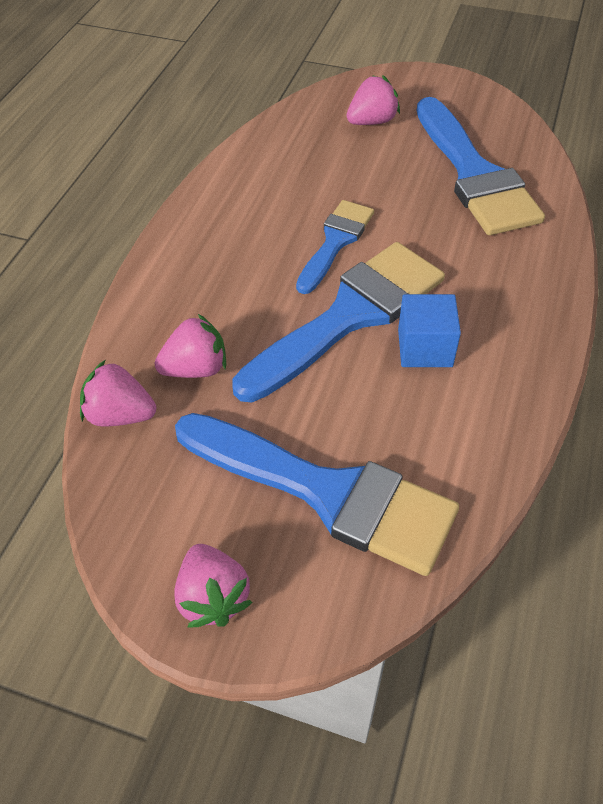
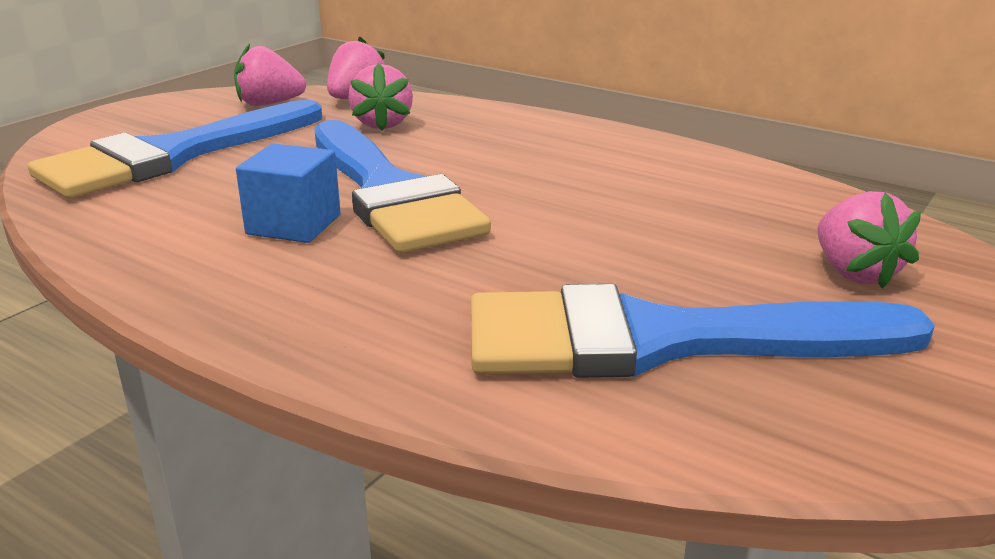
camera: 105 degrees right, 25 degrees down
(213, 597) = (143, 113): pink strawberry -> pink strawberry (269, 104)
(335, 242) = (533, 203): blue brush -> none

